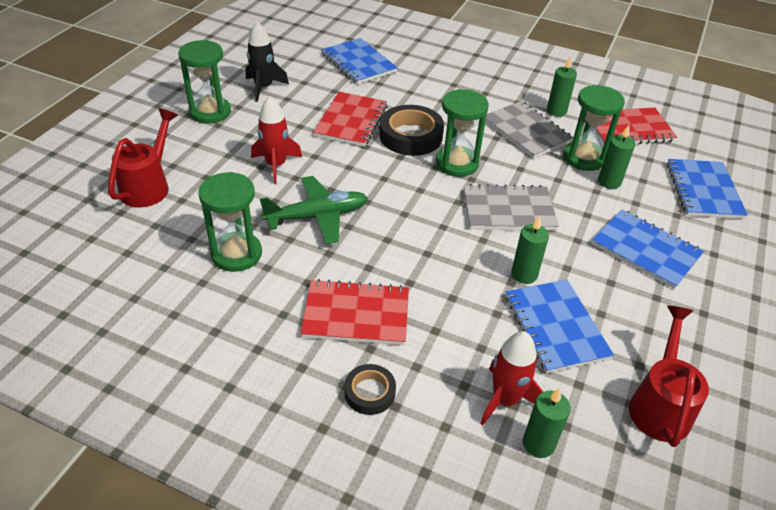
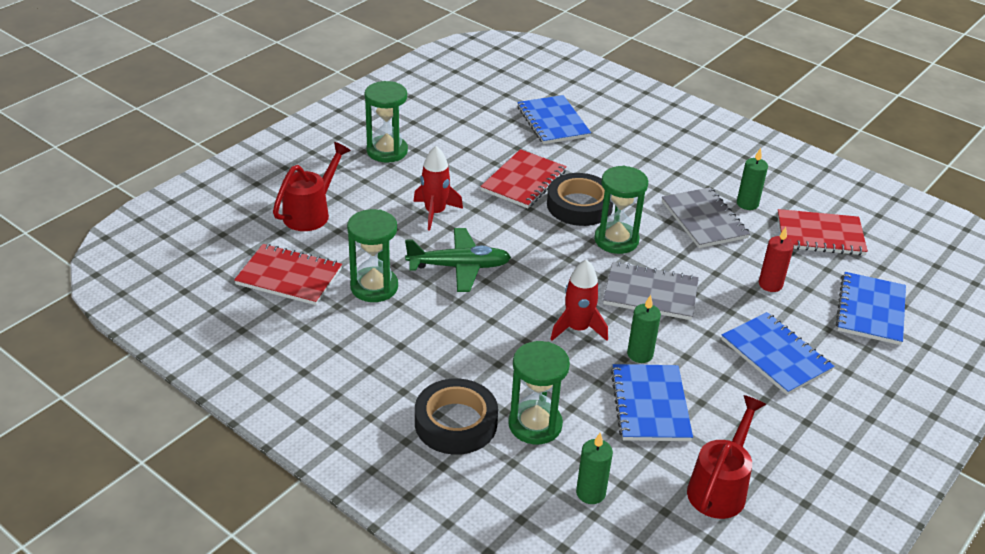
camera: 15 degrees right, 5 degrees down
(263, 88) = (446, 134): black rocket -> none
(356, 314) = (466, 358): red notebook -> red notebook (289, 277)
(370, 392) = (456, 423): black tape -> black tape, size x1.79
(505, 399) = (575, 453): red rocket -> red rocket (577, 329)
(583, 158) = (754, 256): green hourglass -> green hourglass (535, 424)
(609, 182) = (770, 284): green candle -> red candle

